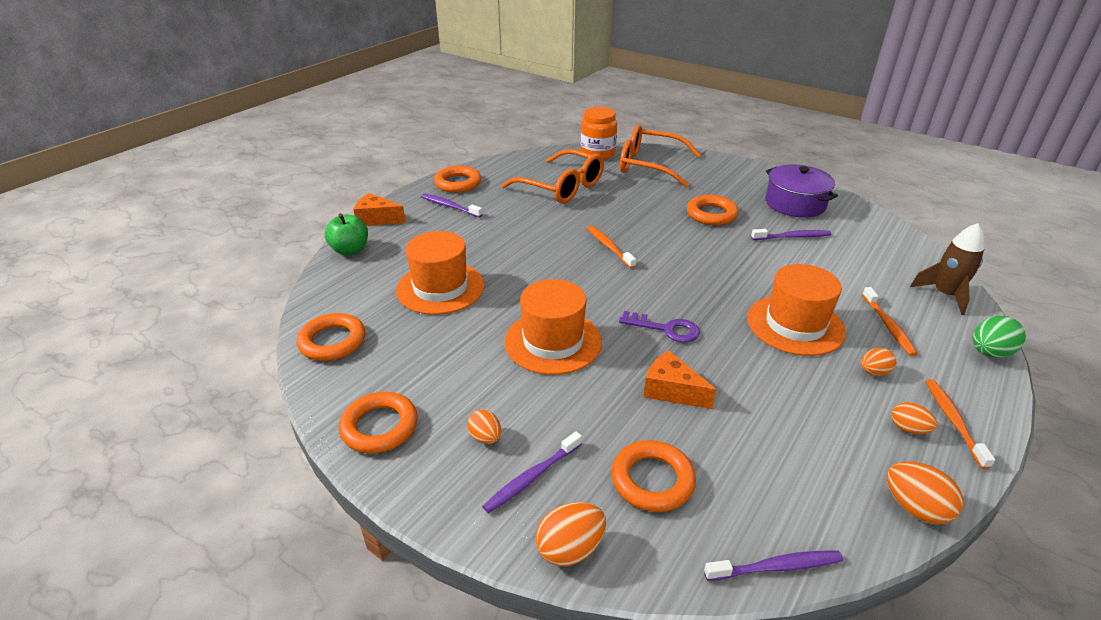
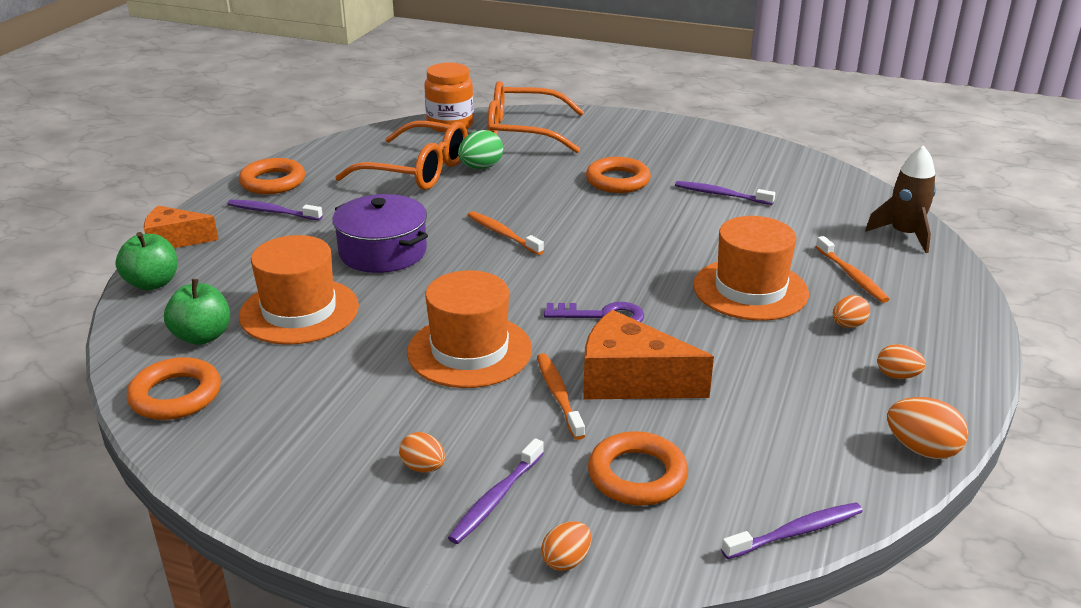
camera: 15 degrees left, 5 degrees down
(367, 297) = (202, 336): none -> green apple
(379, 427) = (282, 480): orange ring -> none
(570, 549) = (566, 560): orange egg -> orange egg, size x0.65
(671, 390) = (630, 380): orange cheese -> orange cheese, size x1.51
(792, 237) = (721, 194): purple toothbrush -> purple toothbrush turned 135 degrees counterclockwise
(795, 204) = (713, 157): purple pot -> purple pot (383, 252)
(953, 421) = (941, 360): orange toothbrush -> orange toothbrush (558, 395)
(989, 353) = (962, 287): green egg -> green egg (481, 167)

